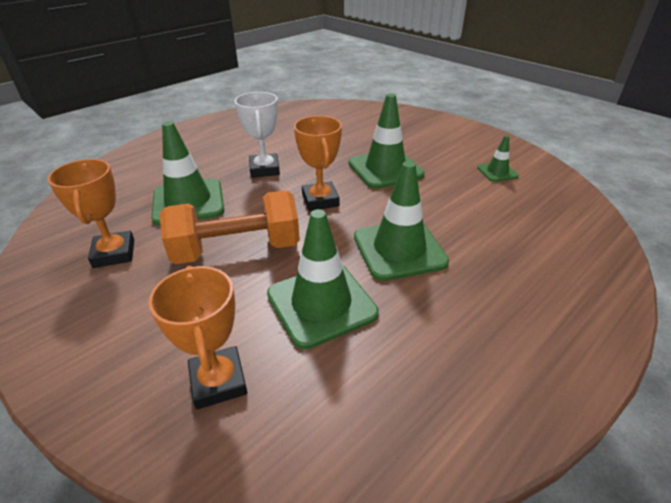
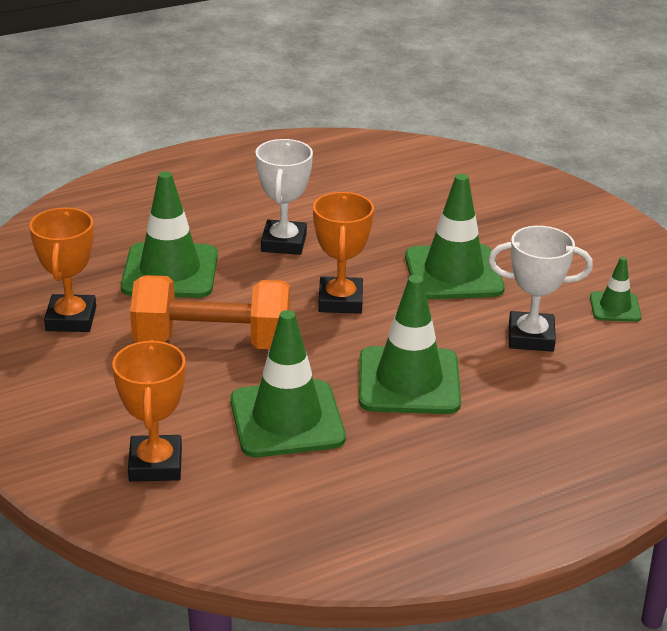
camera: 15 degrees right, 5 degrees down
(460, 200) = (531, 337): none -> white trophy

